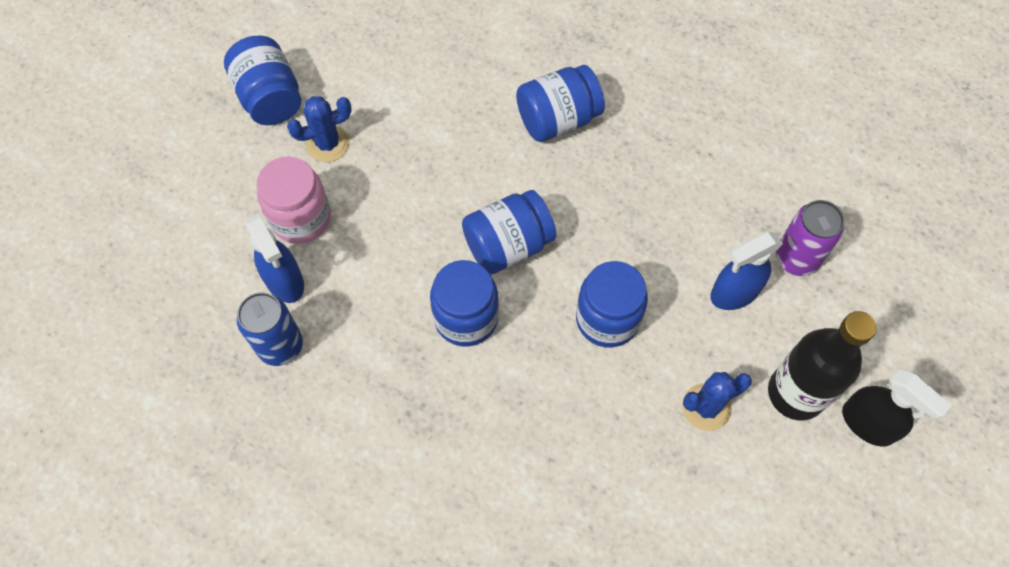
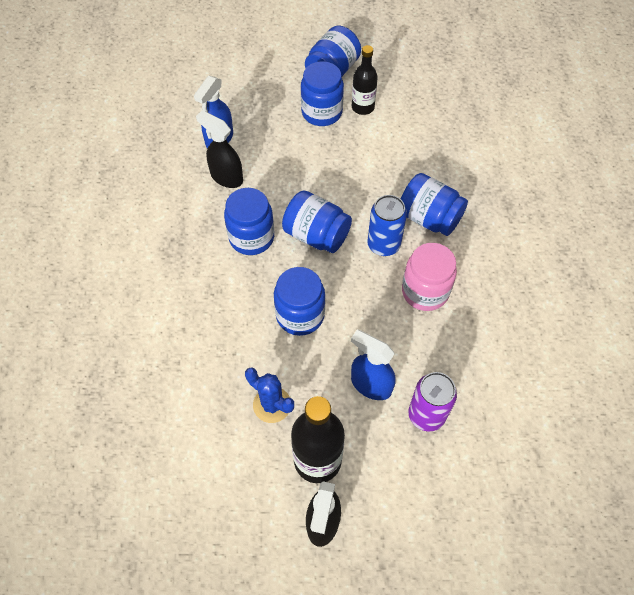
camera: 60 degrees right, 5 degrees down
(280, 346) = (178, 158): blue can -> blue can (383, 245)
(301, 218) = (264, 125): pink jar -> pink jar (425, 291)
(328, 144) = (321, 112): blue cactus -> blue jar
(352, 96) = (362, 107): none -> black bottle
(353, 302) = (226, 177): none -> black spray bottle

